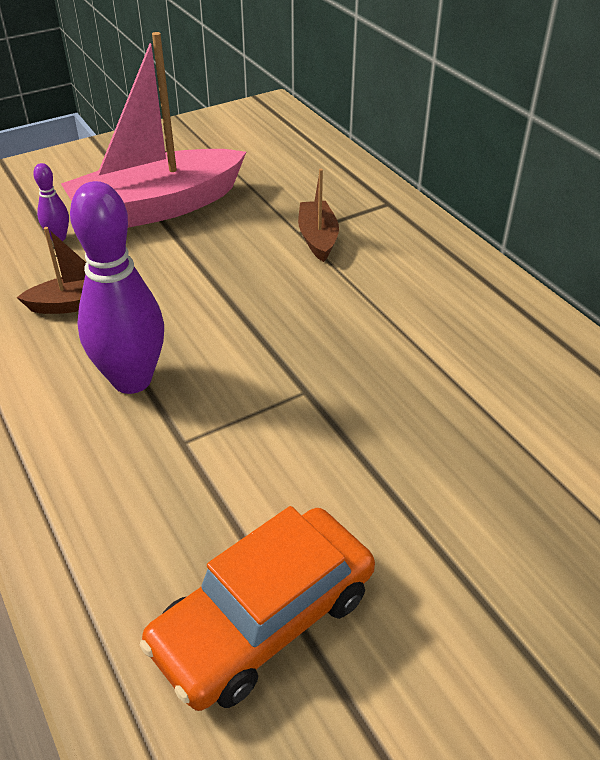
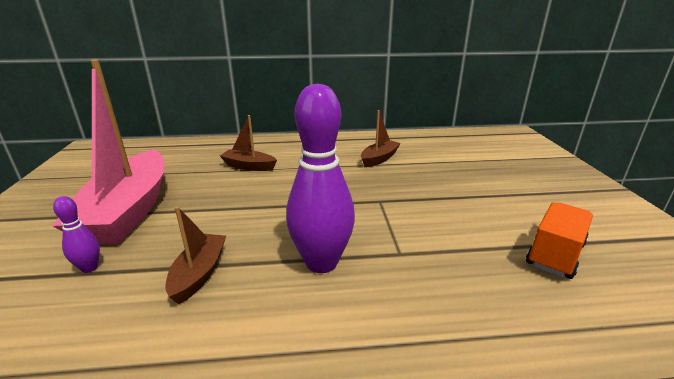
camera: 65 degrees left, 15 degrees down
(263, 619) = (555, 254): orange car -> orange truck
(452, 354) = (379, 159): none -> brown boat

